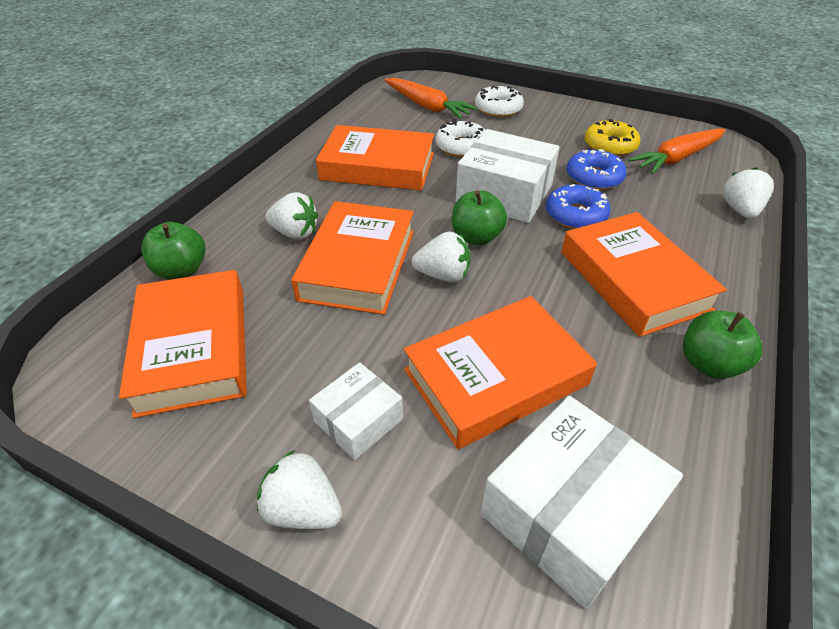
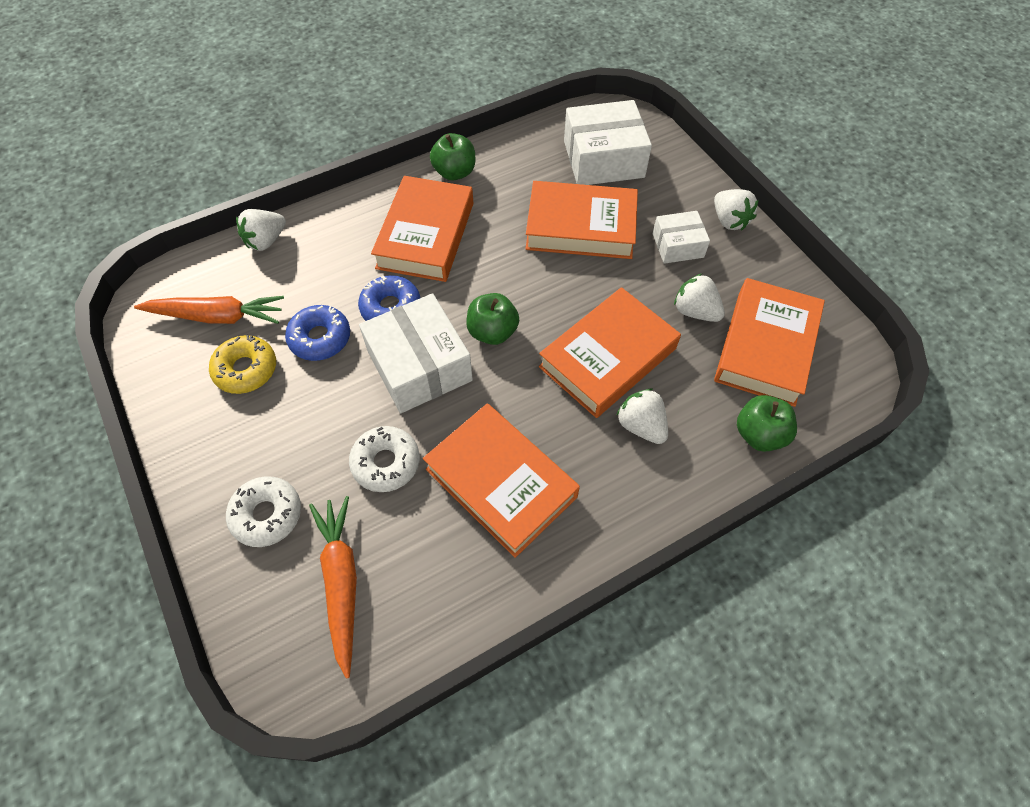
camera: 145 degrees left, 15 degrees up
(443, 275) = (551, 311): white strawberry -> white strawberry (695, 311)

